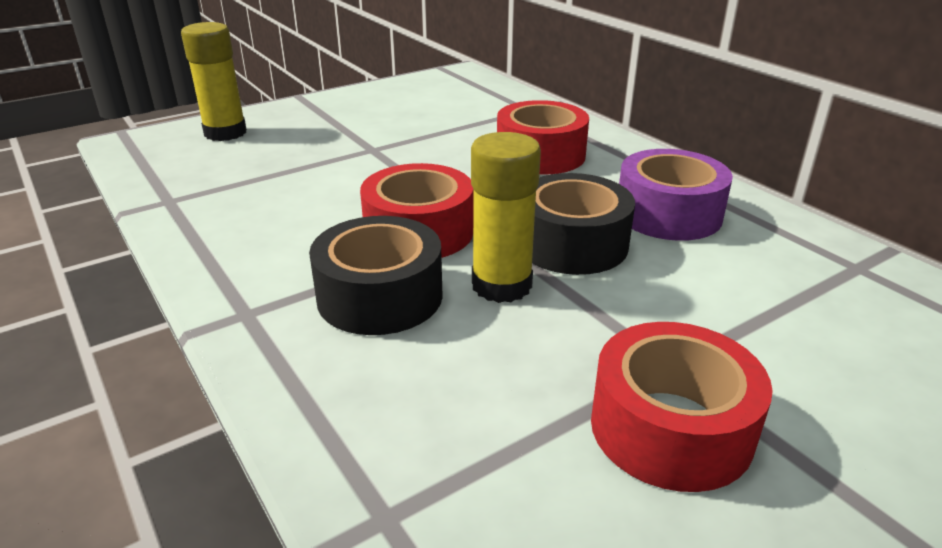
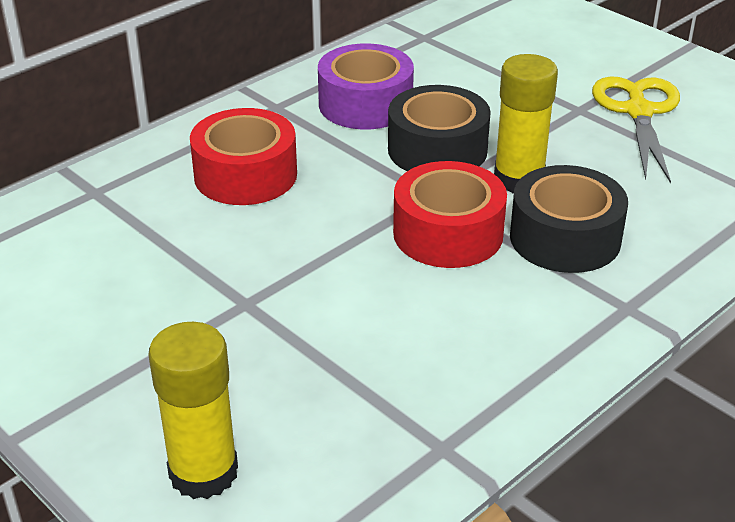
camera: 100 degrees left, 5 degrees up
(671, 428) = (638, 111): red tape -> yellow scissors

